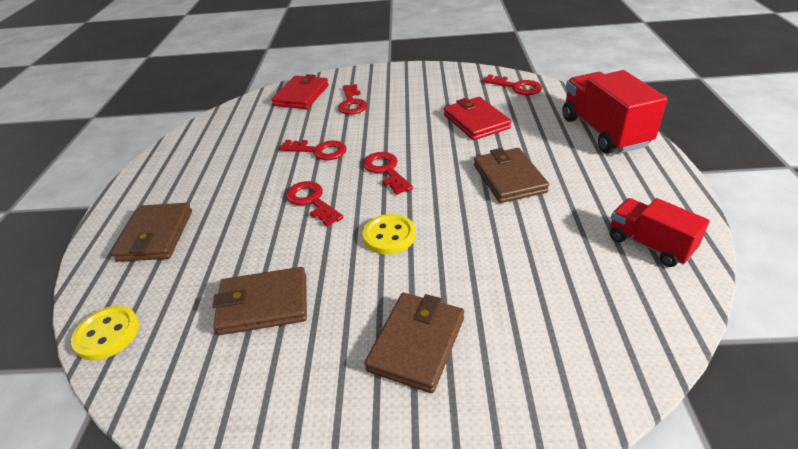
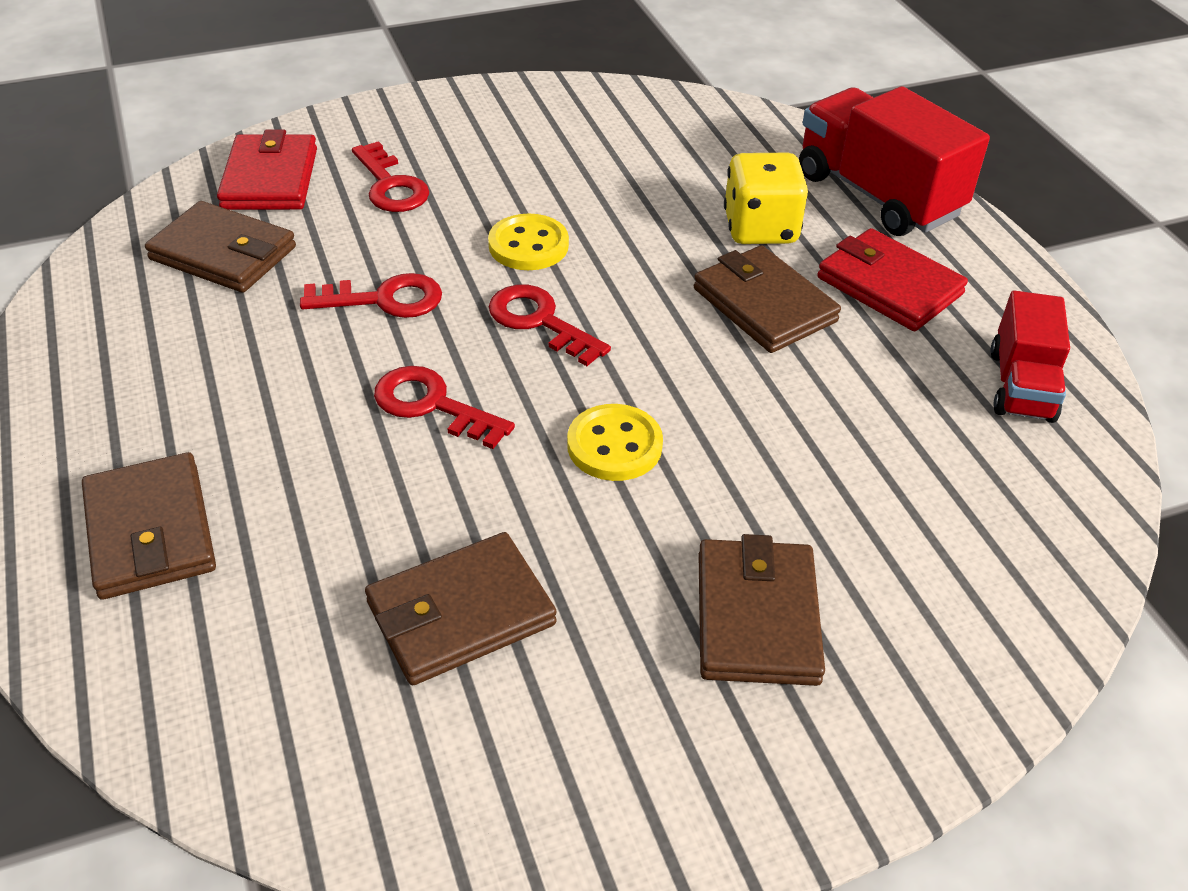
camera: 25 degrees left, 5 degrees up
(107, 334) = (188, 738): yellow button -> yellow button (528, 245)
(262, 123) = (223, 253): none -> brown wallet
(476, 121) = (654, 199): red wallet -> red wallet (889, 286)
(516, 87) = (692, 119): red key -> none
(526, 141) = (760, 229): none -> yellow dice
(649, 244) = (1021, 385): red truck -> red truck turned 105 degrees counterclockwise

